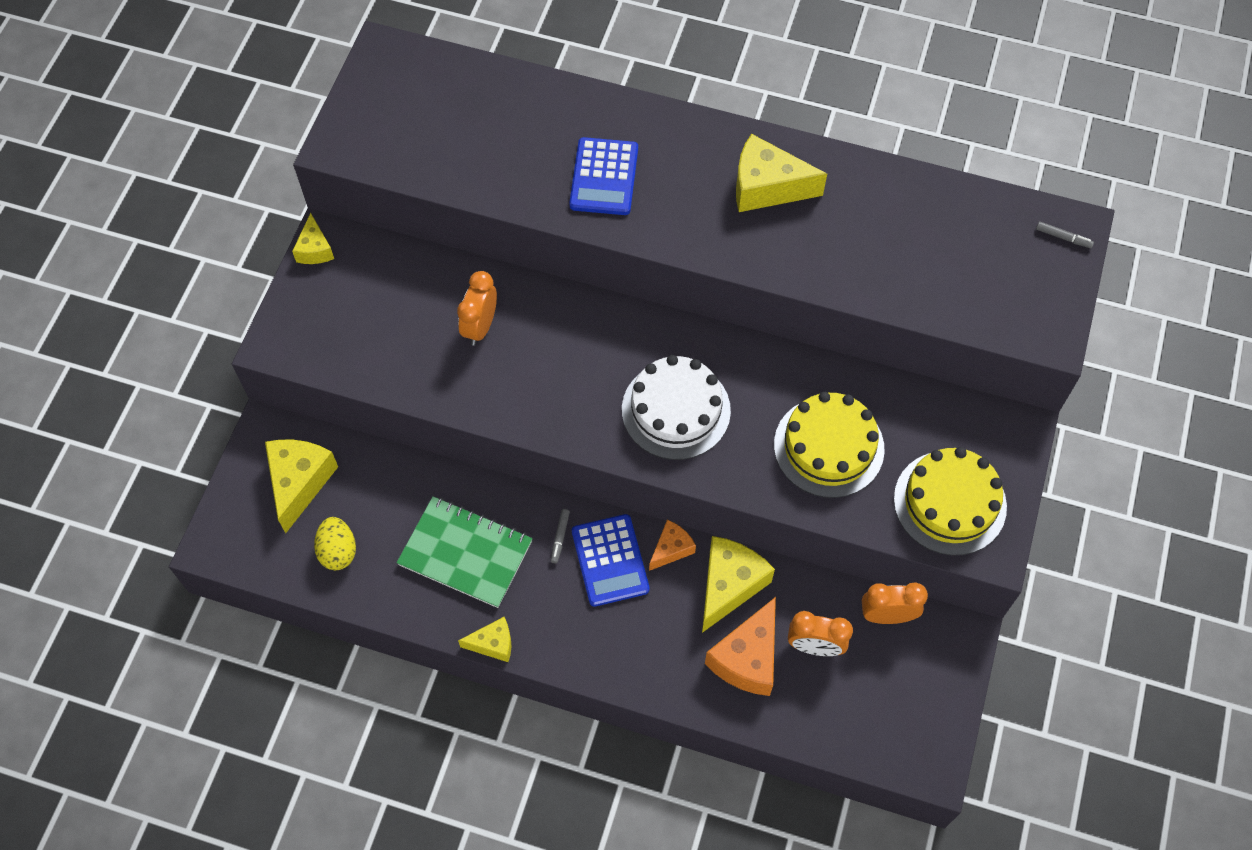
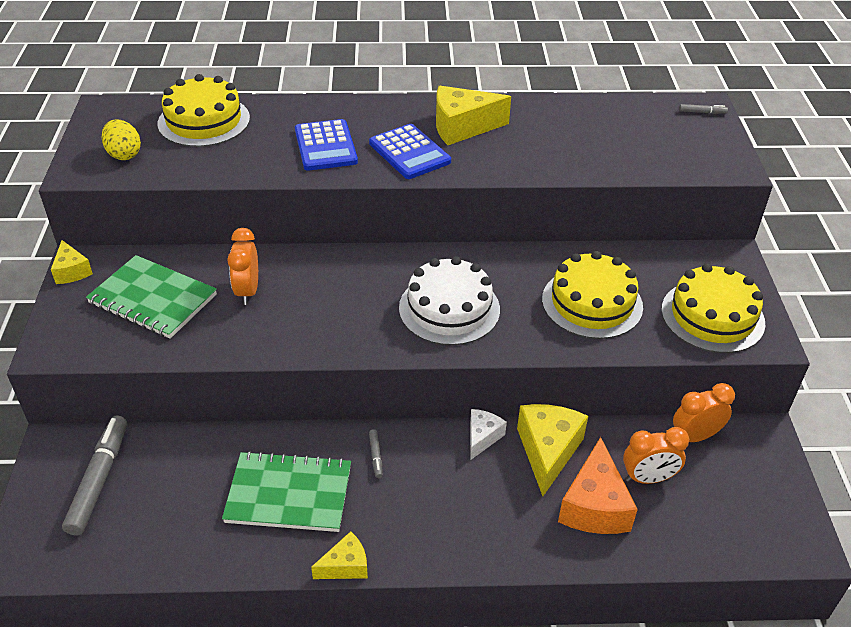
camera: 20 degrees left, 20 degrees down
(299, 483) = (99, 479): yellow cheese -> grey marker
(338, 551) = (156, 528): yellow egg -> yellow egg (124, 154)
(385, 310) = (153, 299): none -> green notebook
(485, 101) = (204, 121): none -> yellow cake
(610, 560) = (430, 462): blue calculator -> blue calculator (409, 152)
(671, 549) = (482, 437): orange cheese -> white cheese

